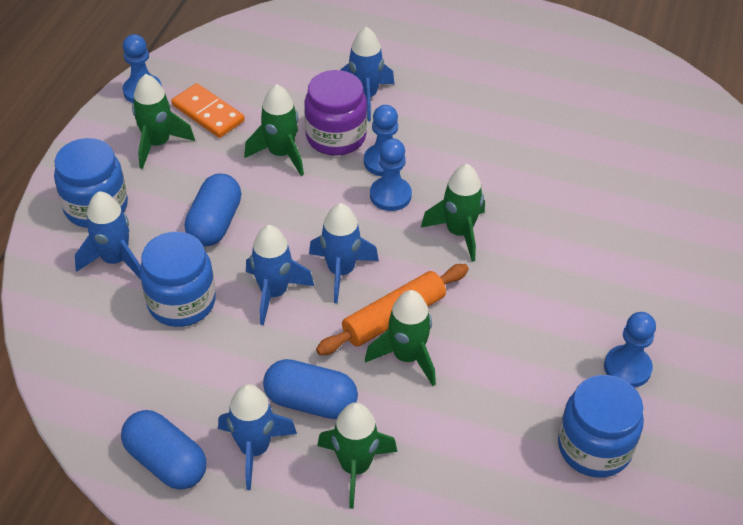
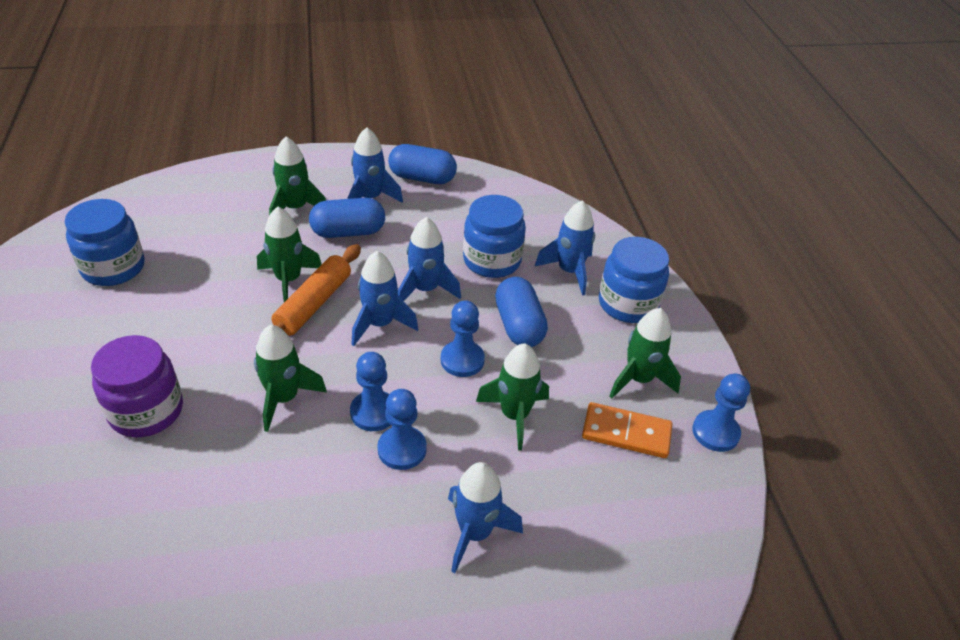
camera: 150 degrees right, 5 degrees down
(336, 137) = (472, 459): purple jar -> purple jar (146, 411)
(627, 368) = (86, 331): blue pawn -> blue pawn (462, 360)

